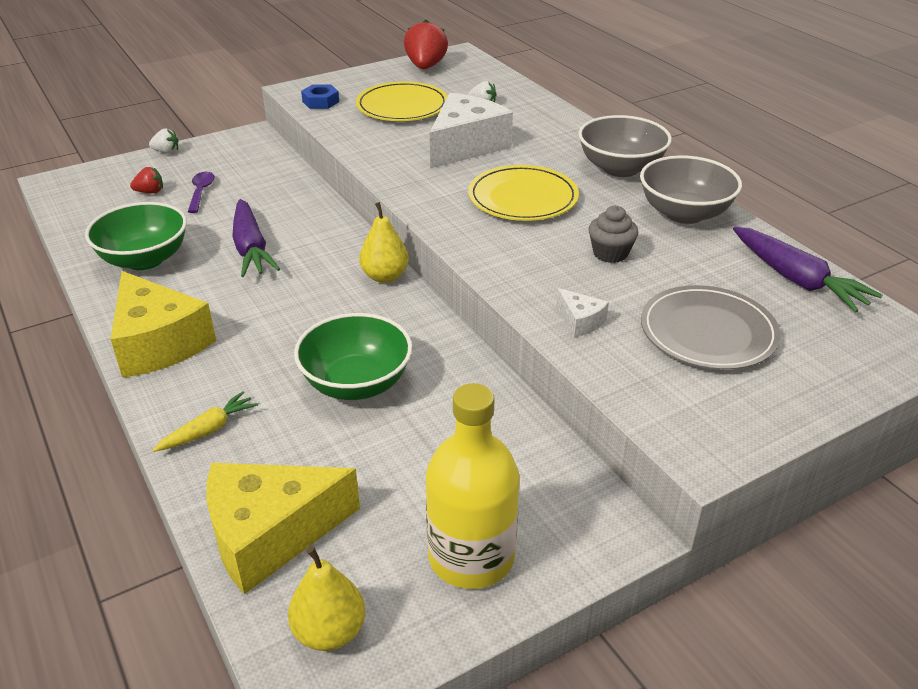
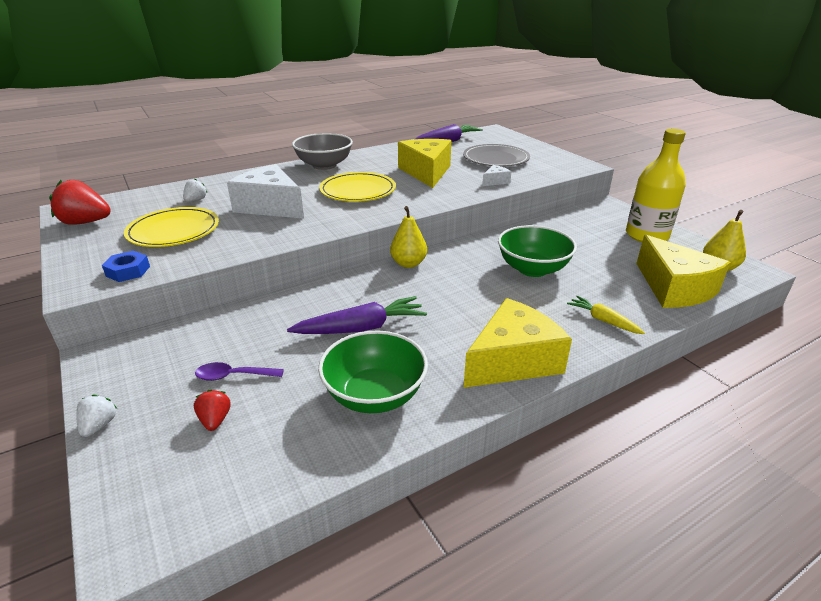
camera: 90 degrees left, 5 degrees down
(610, 253) = (426, 172): grey cupcake -> yellow cheese
(684, 213) = (383, 155): grey bowl -> none

